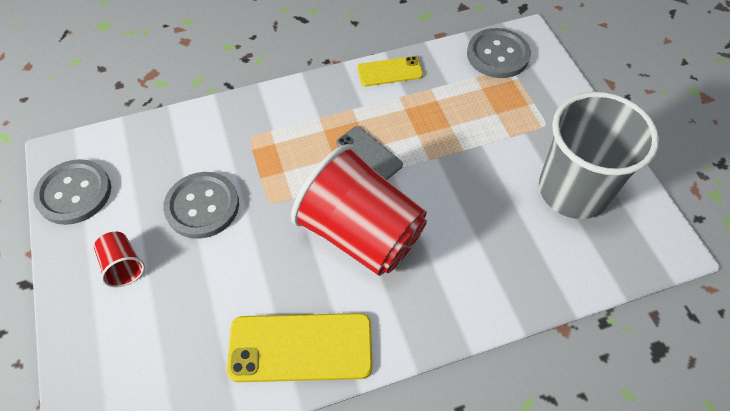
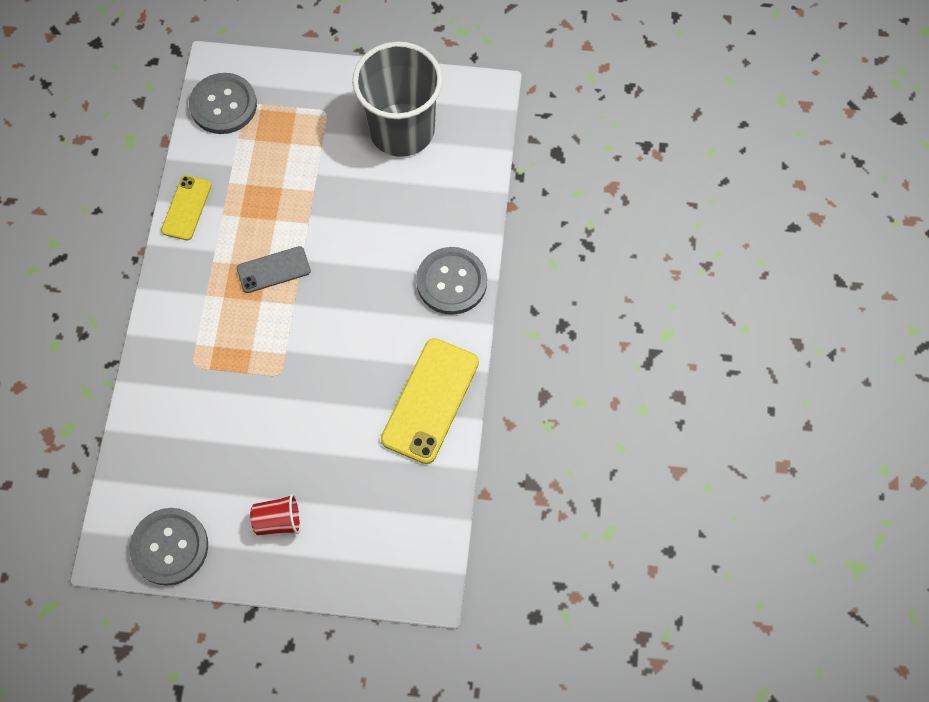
camera: 65 degrees left, 10 degrees up
(202, 206) = (251, 434): grey button -> grey button (451, 282)
(361, 234) = (353, 312): red cup -> none

